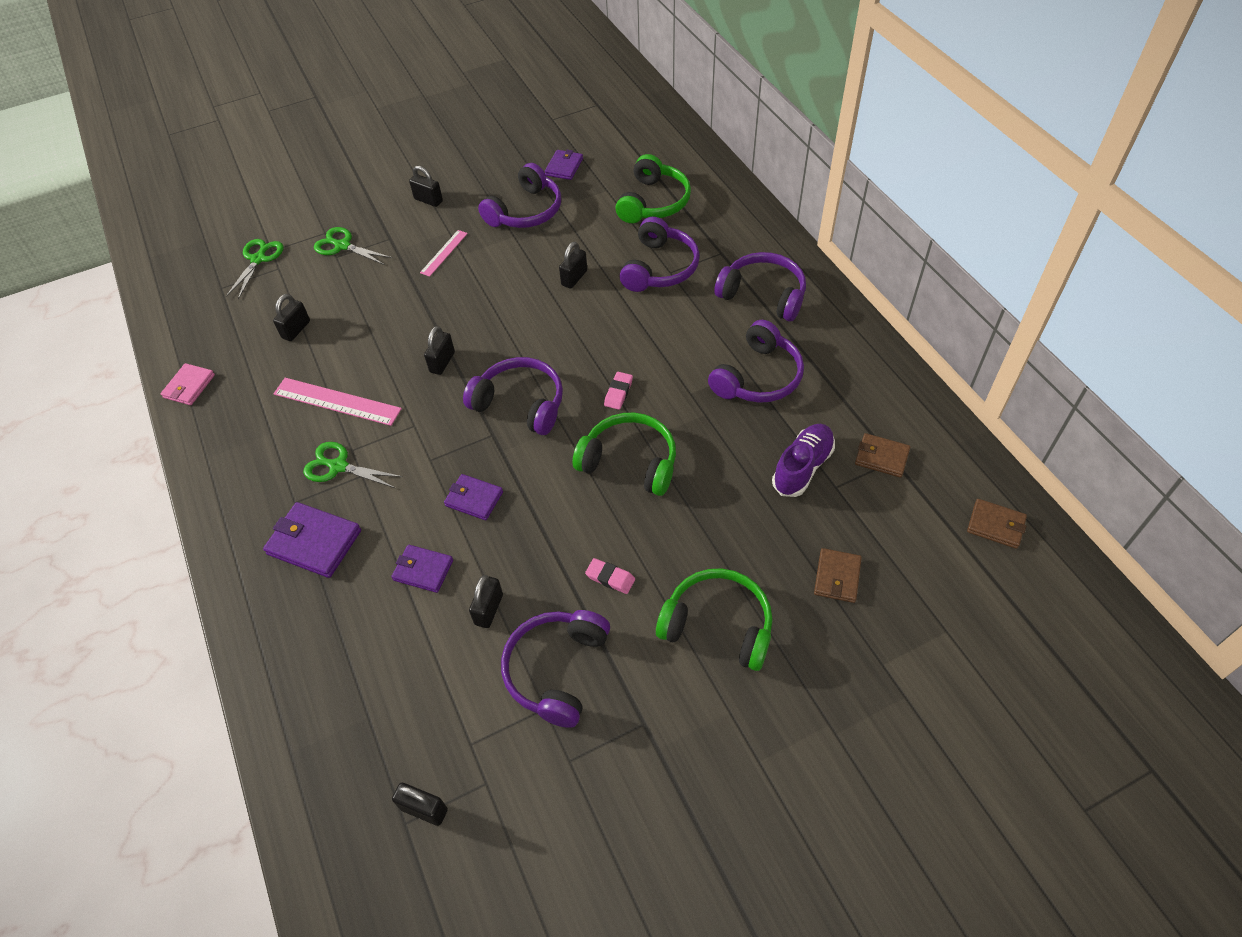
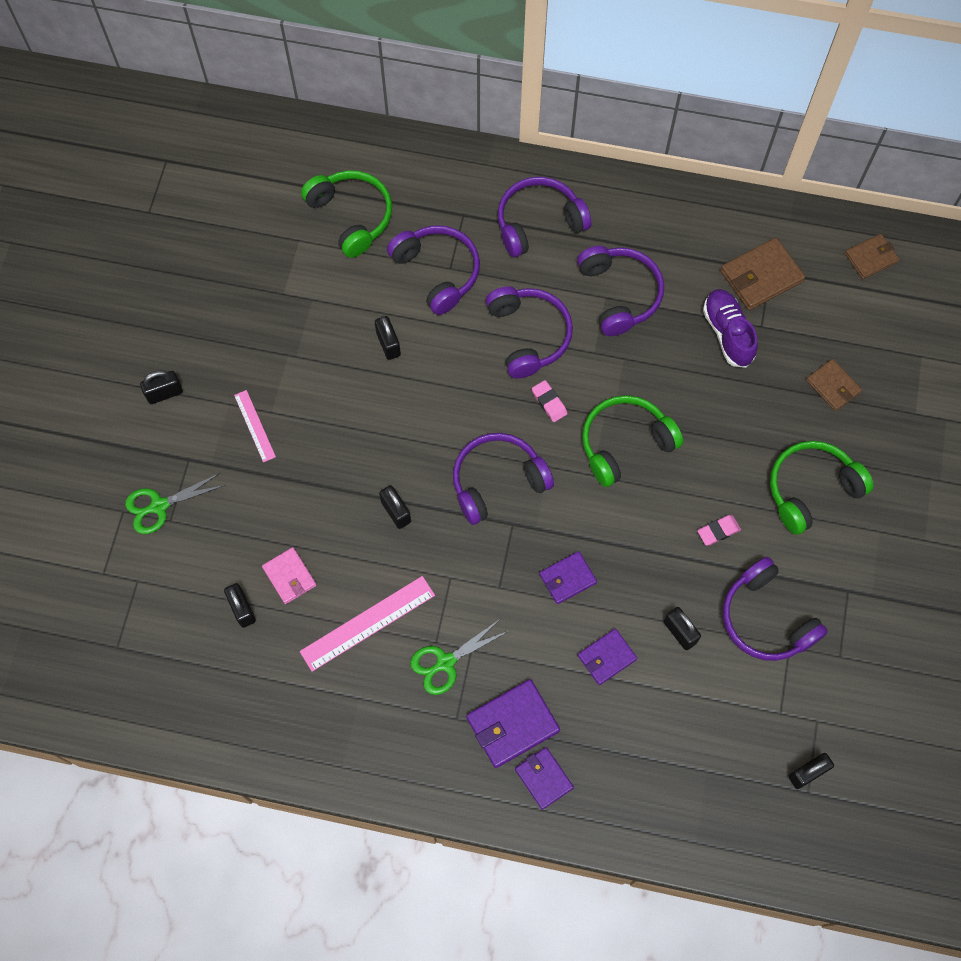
camera: 55 degrees left, 15 degrees up
(189, 386) = (235, 740): pink wallet -> pink wallet (289, 576)
(258, 259) = (105, 592): green scissors -> none
(526, 211) = (263, 323): purple headphones -> purple headphones (529, 335)
(564, 167) = (231, 251): purple wallet -> purple wallet (543, 778)
(881, 457) = (761, 276): brown wallet -> brown wallet, size x1.56

